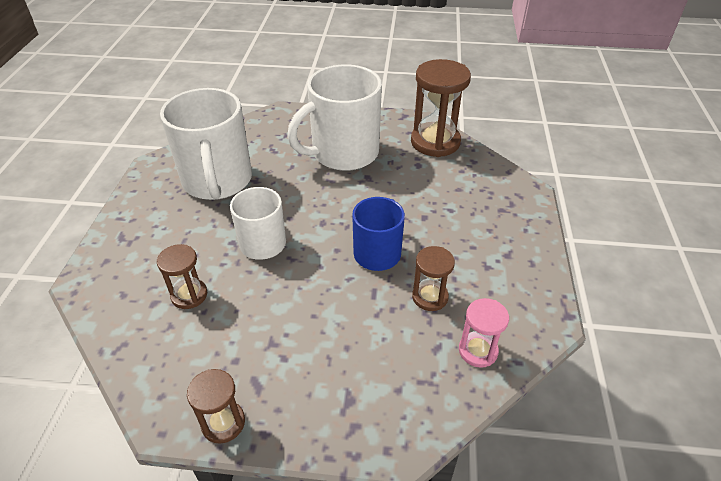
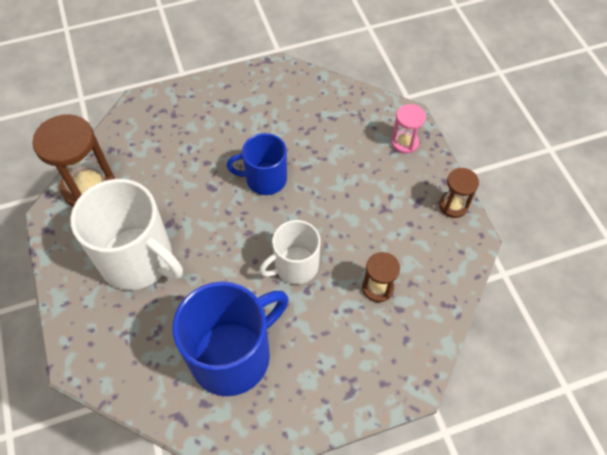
camera: 115 degrees left, 15 degrees up
(217, 181) = (232, 355): white mug -> blue mug
(430, 297) = (291, 133): brown hourglass -> none
(478, 351) = (322, 97): pink hourglass -> pink hourglass (404, 142)

